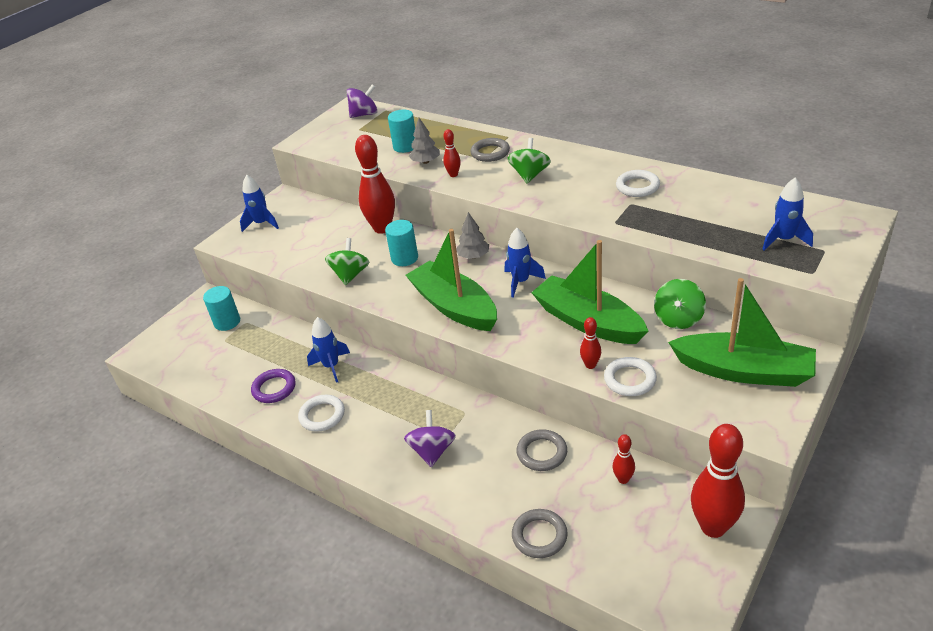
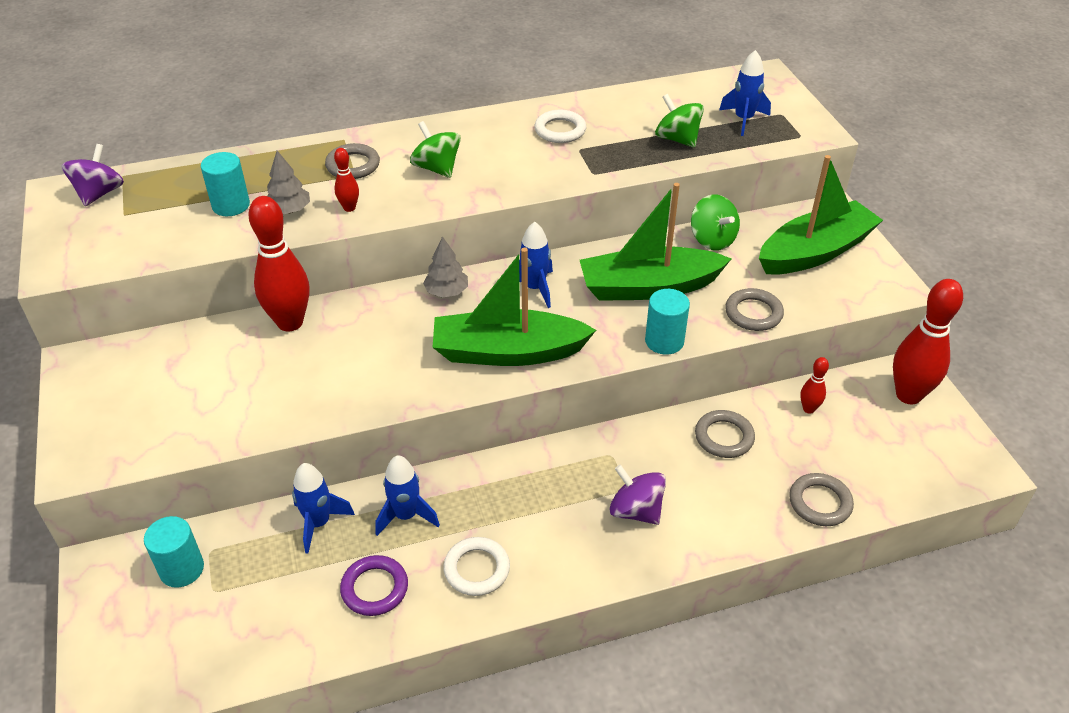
camera: 55 degrees left, 5 degrees up
(262, 224) = (101, 411): blue rocket -> blue rocket (318, 523)
(350, 275) = (335, 393): green spinning top -> green spinning top (677, 139)
(404, 258) = (372, 338): turquoise cylinder -> turquoise cylinder (664, 341)
(590, 365) = (707, 322): red bowling pin -> none
(630, 379) = (753, 313): white ring -> grey ring

